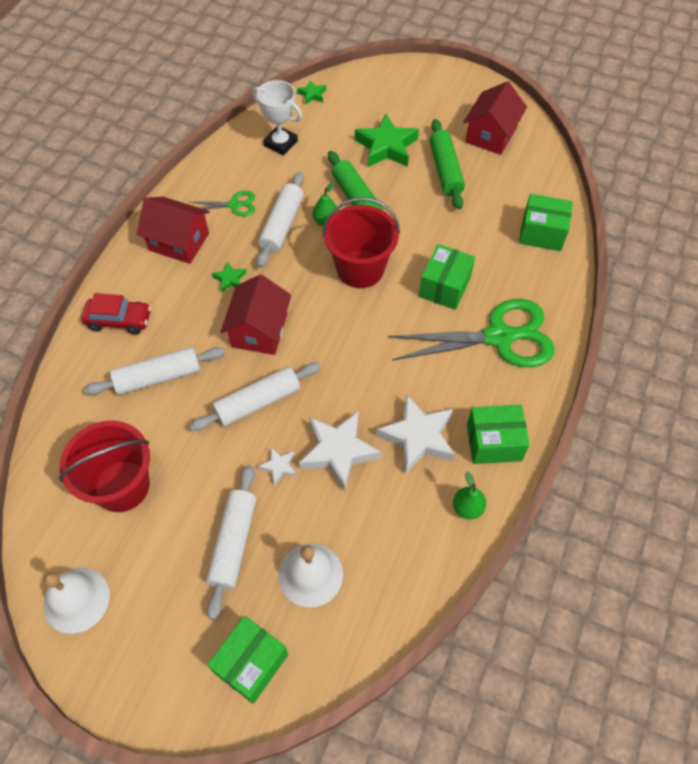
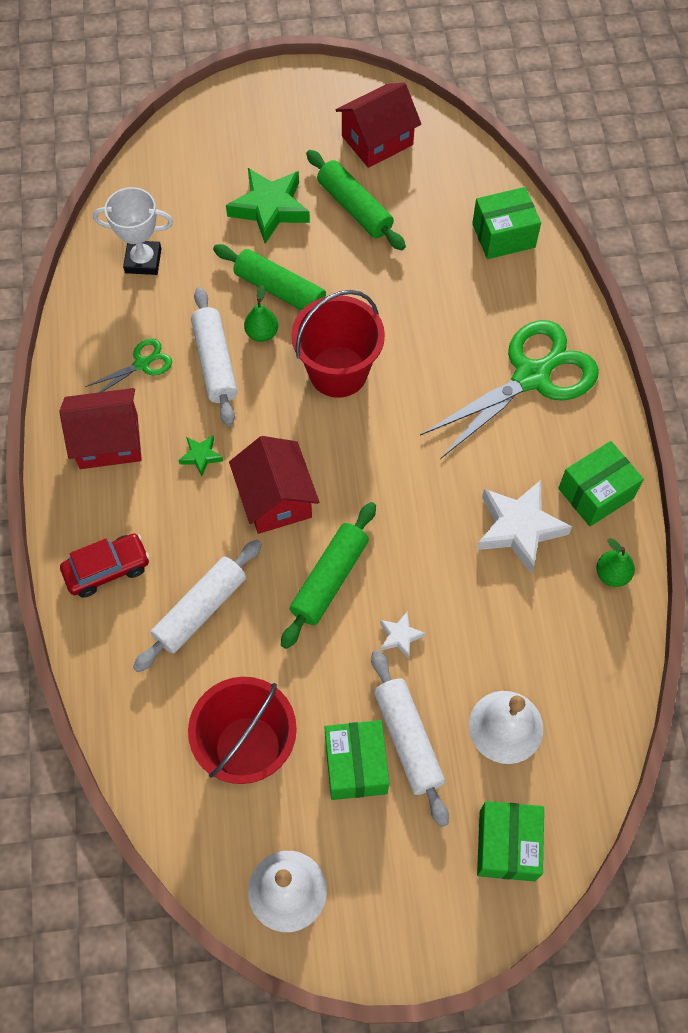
camera: 30 degrees left, 5 degrees up
(257, 402) = (329, 579): white rolling pin -> green rolling pin
(312, 95) = (138, 180): green star -> none
(338, 452) = (449, 587): white star -> none
(444, 287) = (441, 348): green box -> green box (356, 765)
(491, 135) = (377, 140): red house -> red house turned 60 degrees clockwise

